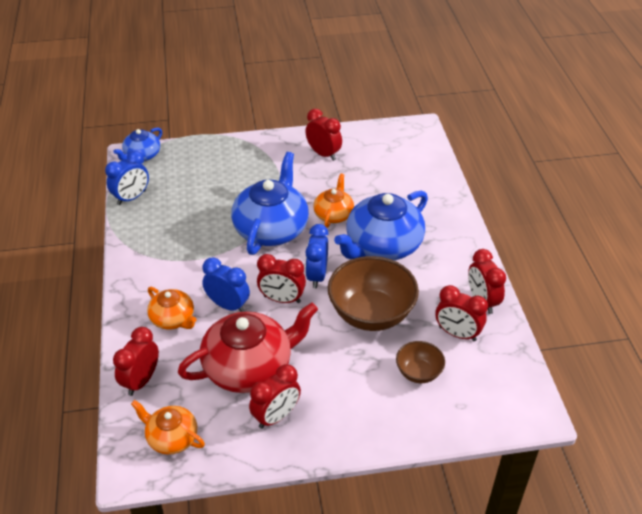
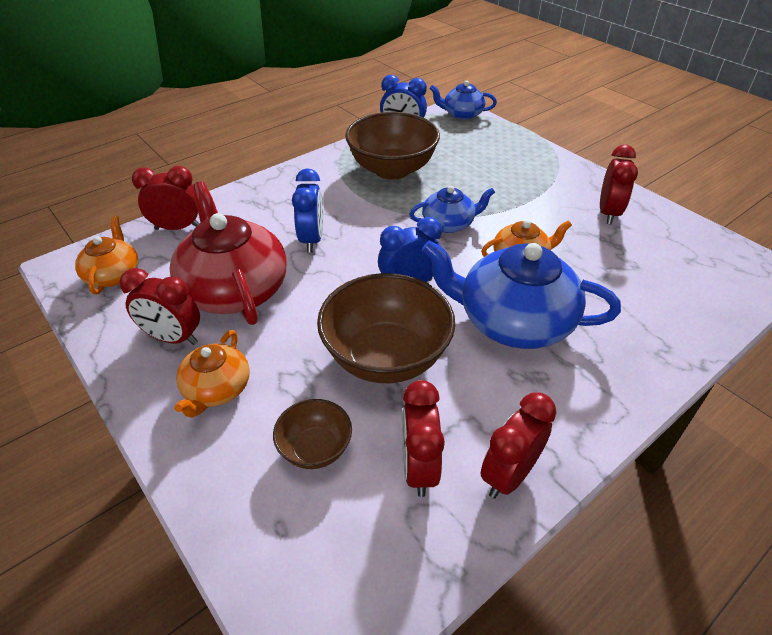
camera: 60 degrees right, 0 degrees up
(173, 319) = (268, 214): orange teapot -> orange teapot (216, 389)
(180, 227) = (392, 169): none -> brown bowl
(249, 367) = (234, 289): red teapot -> red teapot turned 150 degrees counterclockwise
(271, 228) = (449, 224): blue teapot -> blue teapot, size x0.54
(282, 299) = (350, 273): red clock -> none

